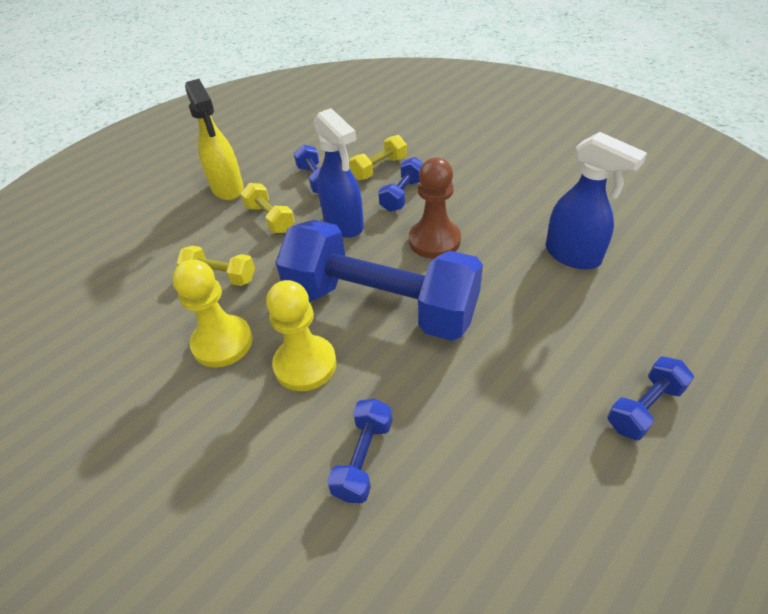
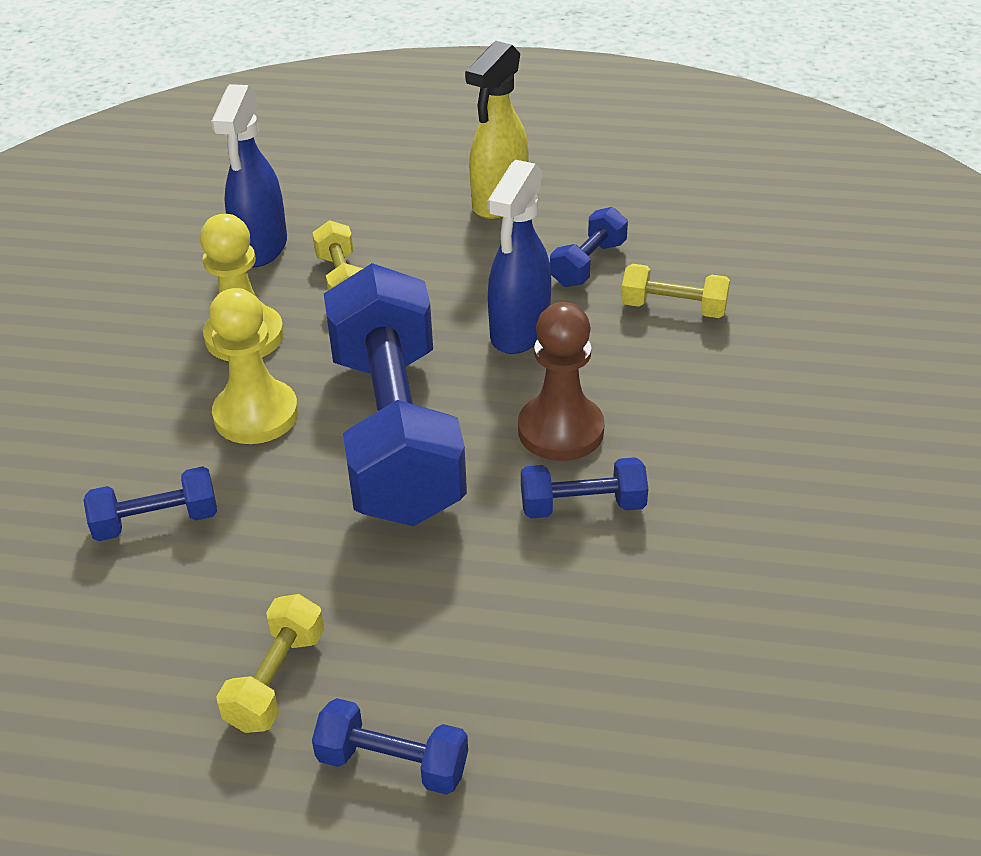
camera: 55 degrees right, 5 degrees down
(270, 218) = (474, 265): yellow dumbbell -> yellow dumbbell (276, 679)
(403, 195) = (633, 358): blue dumbbell -> blue dumbbell (582, 506)
(573, 256) = (655, 592): blue spray bottle -> blue spray bottle (261, 248)

